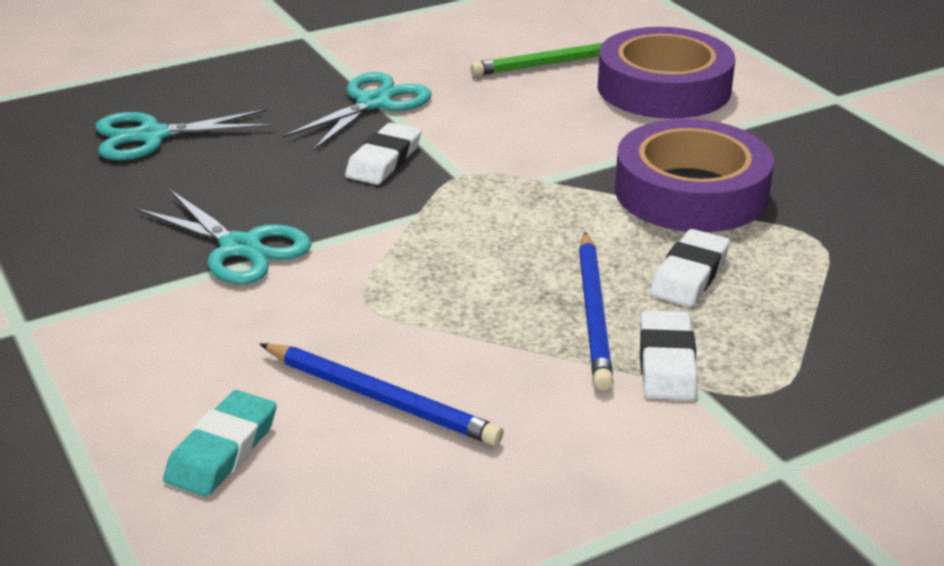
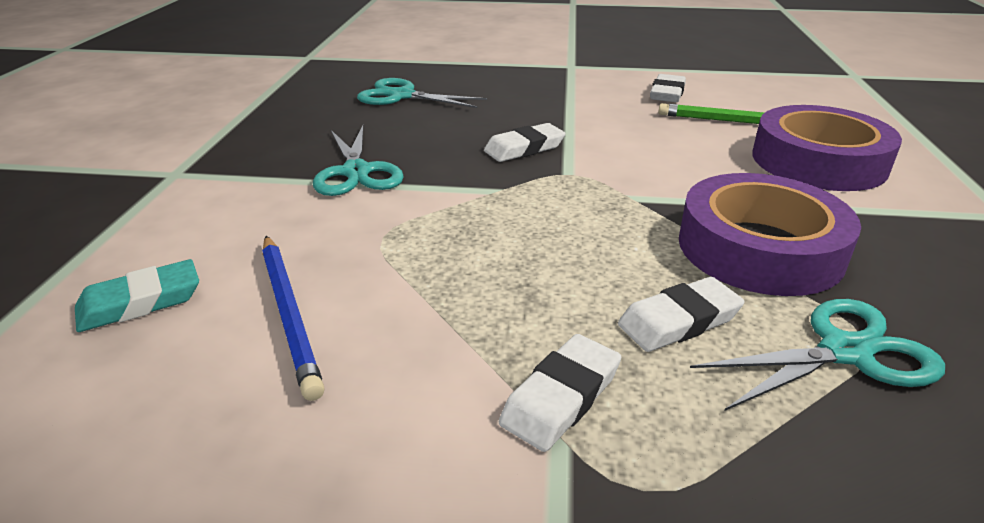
camera: 35 degrees right, 0 degrees up
(373, 103) = (564, 113): turquoise scissors -> turquoise scissors (845, 352)
(453, 45) = (667, 93): none -> white eraser
(594, 313) = (546, 319): blue pencil -> none

